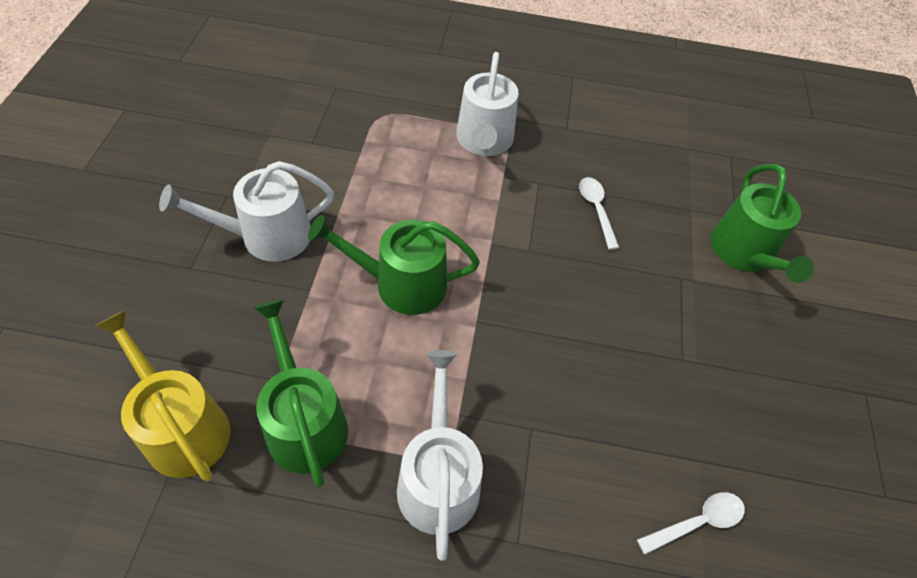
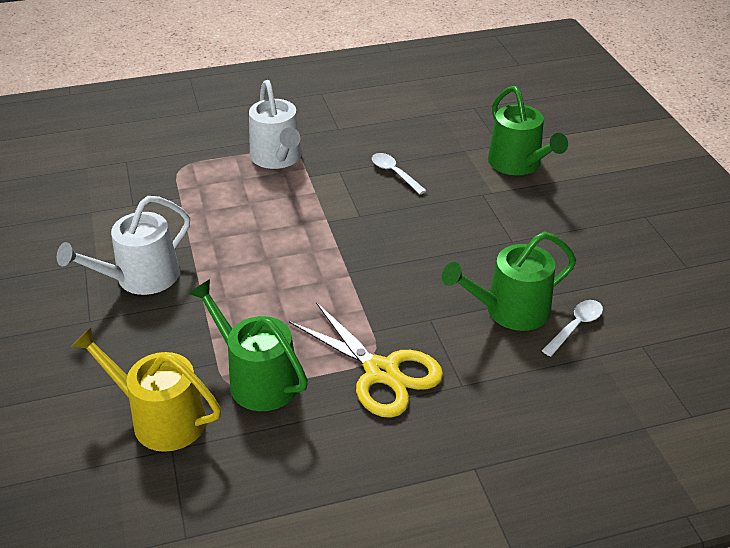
camera: 20 degrees left, 15 degrees down
(401, 284) = (274, 270): green watering can -> green watering can (510, 310)
(438, 478) = (381, 372): white watering can -> yellow scissors

